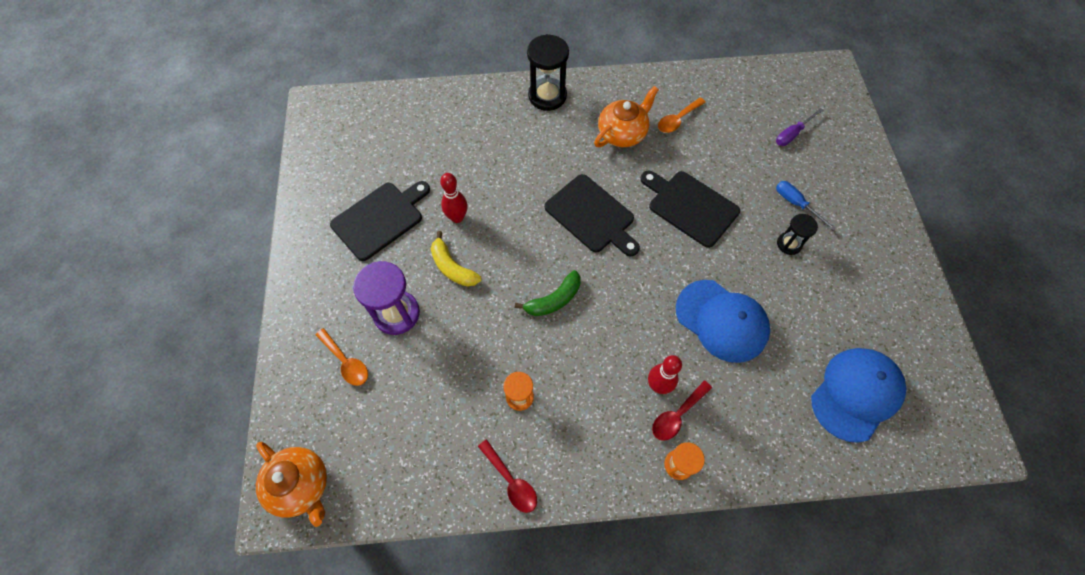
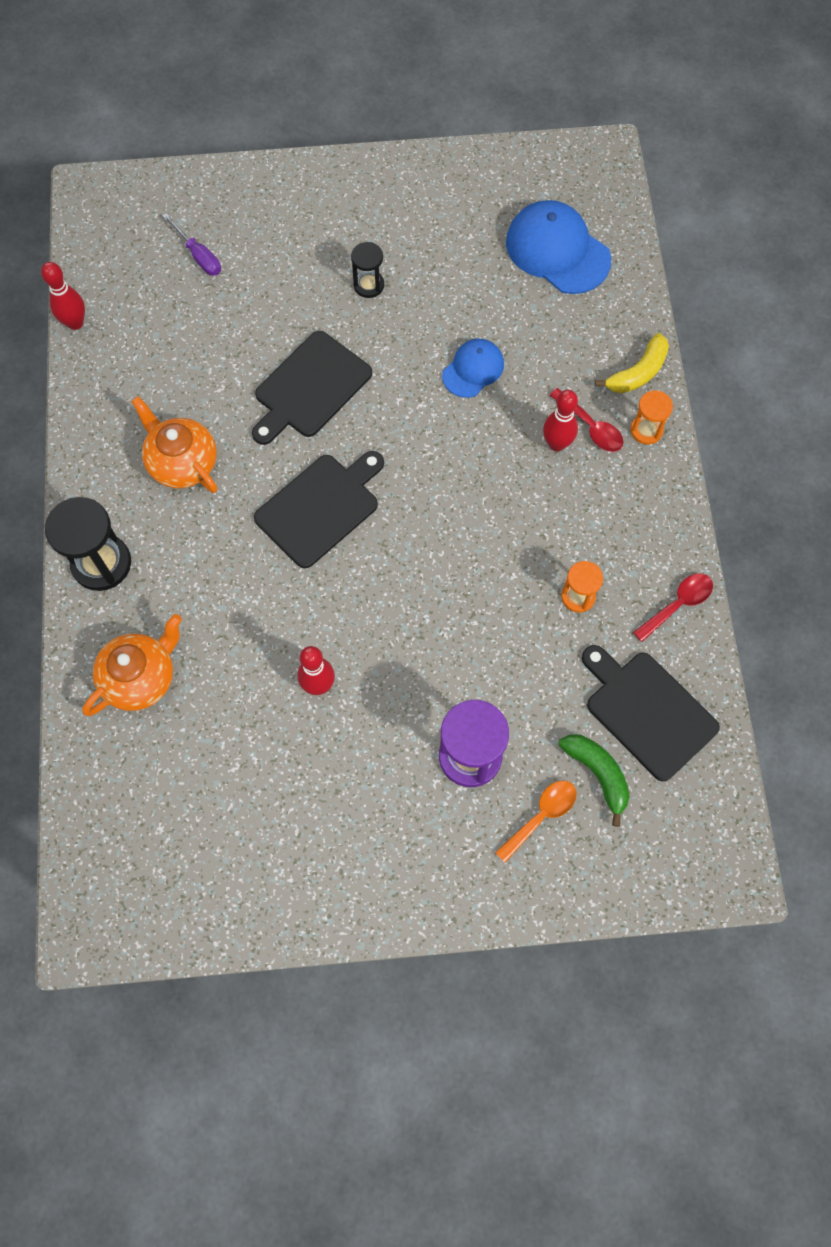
camera: 90 degrees left, 5 degrees up
(301, 485) = (703, 849): orange teapot -> orange teapot (140, 677)
(380, 219) = (317, 796): black cutting board -> black cutting board (647, 711)
(452, 267) = (399, 687): yellow banana -> yellow banana (638, 373)
(554, 300) = (447, 557): green banana -> green banana (598, 774)
(677, 120) = (163, 390): orange spoon -> none
(721, 320) = (473, 369): blue cap -> blue cap, size x0.59
(723, 70) = (75, 323): none -> red bowling pin
(796, 204) = (310, 269): blue screwdriver -> none

